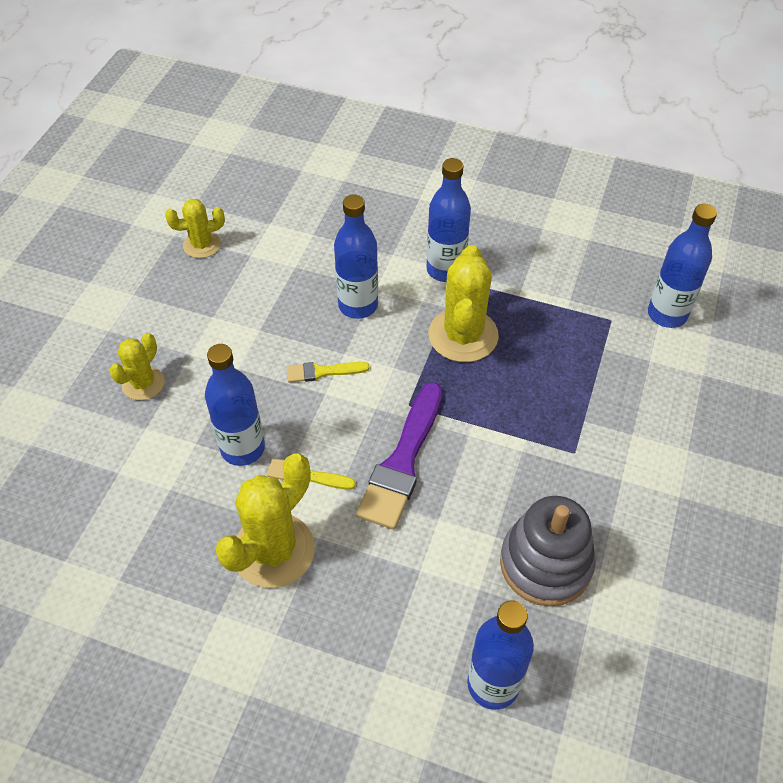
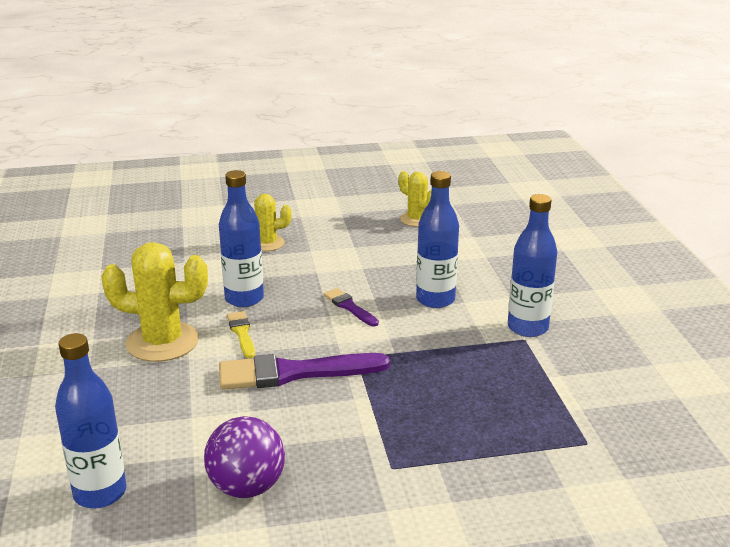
camera: 60 degrees right, 25 degrees down
(323, 372) = (349, 307): yellow brush -> purple brush
(463, 335) = (463, 360): yellow cactus -> none
(545, 563) = (247, 487): grey stacking toy -> purple ball
(667, 314) = (643, 481): blue bottle -> none

